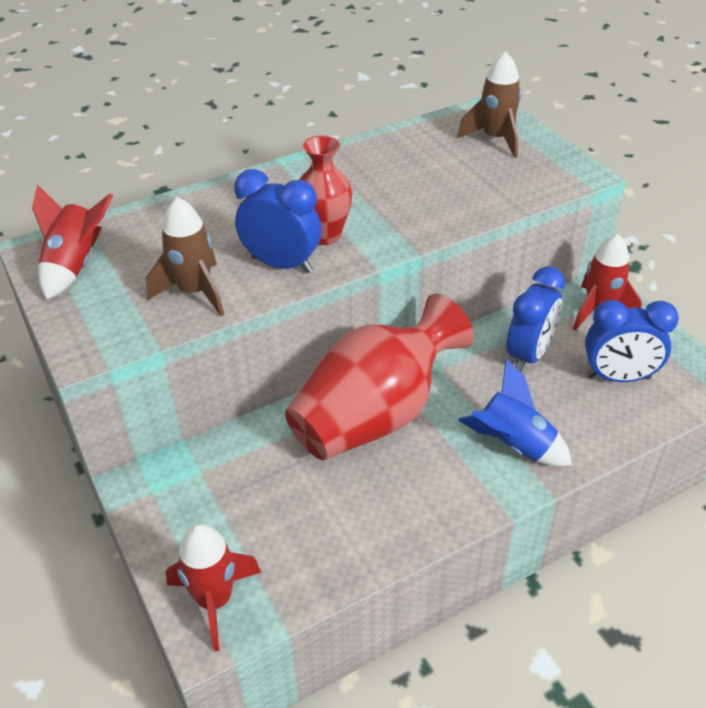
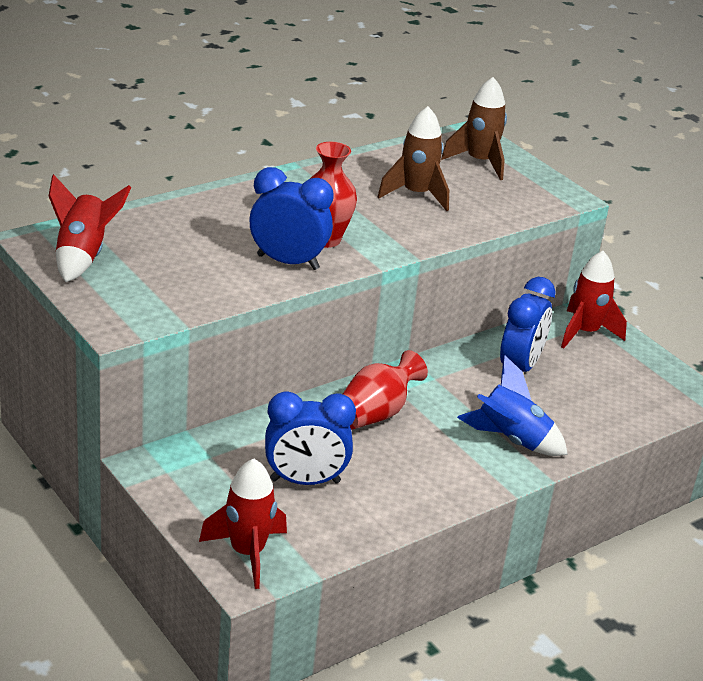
camera: 10 degrees left, 10 degrees down
(195, 292) = (208, 282): brown rocket -> brown rocket (416, 194)
(375, 415) = (375, 414): red vase -> red vase, size x0.54
(618, 377) = (606, 388): blue clock -> blue clock (305, 481)

